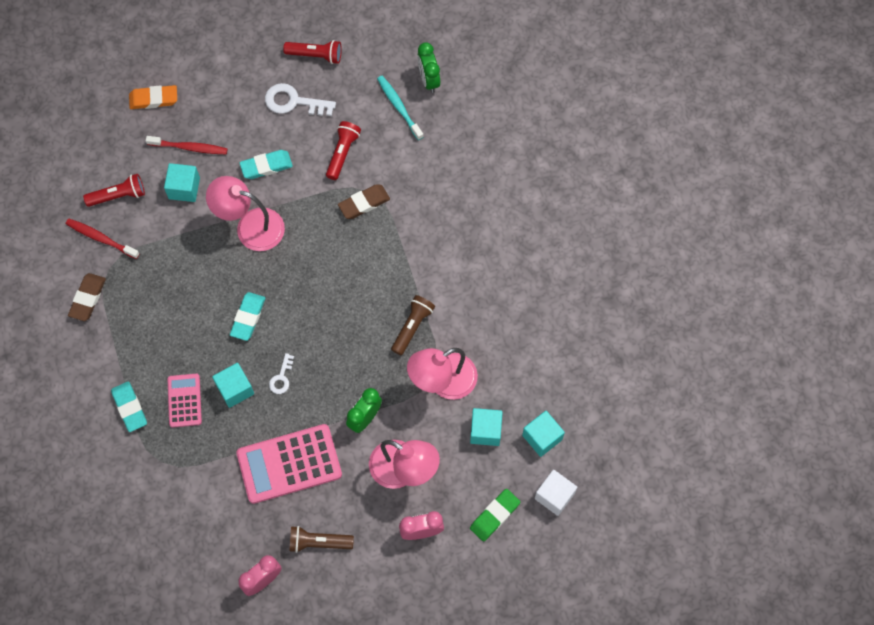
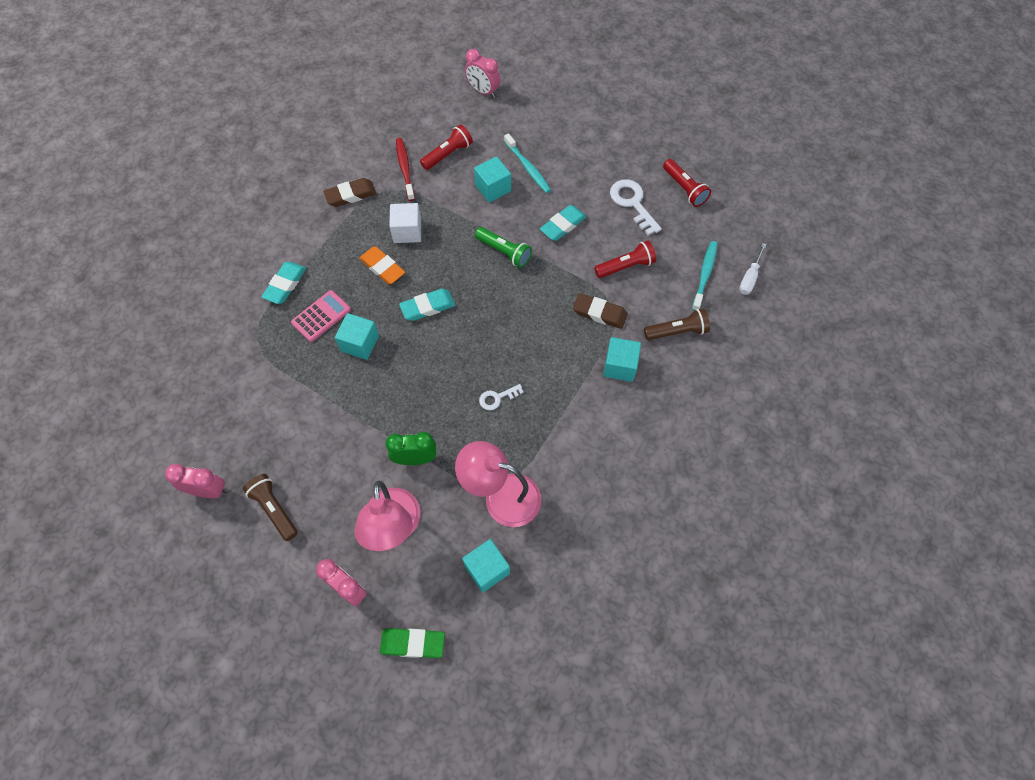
camera: 50 degrees right, 5 degrees down
(79, 119) = (483, 91): none -> pink clock
(118, 196) = (448, 154): red flashlight -> red flashlight turned 75 degrees counterclockwise
(153, 99) = (543, 120): orange eraser -> orange eraser (382, 267)
(189, 147) = (528, 168): red toothbrush -> turquoise toothbrush
(250, 226) = (504, 252): pink lamp -> green flashlight
(266, 166) = (563, 225): turquoise eraser -> turquoise eraser turned 75 degrees counterclockwise
(281, 377) = (398, 368): white key -> white key (497, 398)
(289, 464) = (327, 432): pink calculator -> none
(412, 327) = (528, 432): brown flashlight -> brown flashlight (677, 331)
(429, 80) = (749, 277): green clock -> white screwdriver
(542, 437) = (523, 626): turquoise cube -> turquoise cube (620, 366)
(554, 496) = (475, 685): white cube -> white cube (407, 231)

